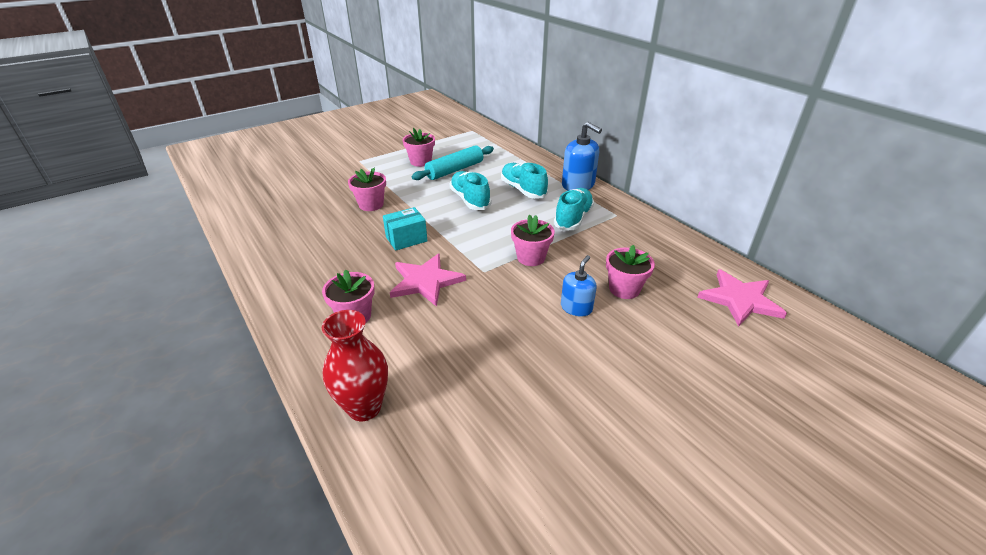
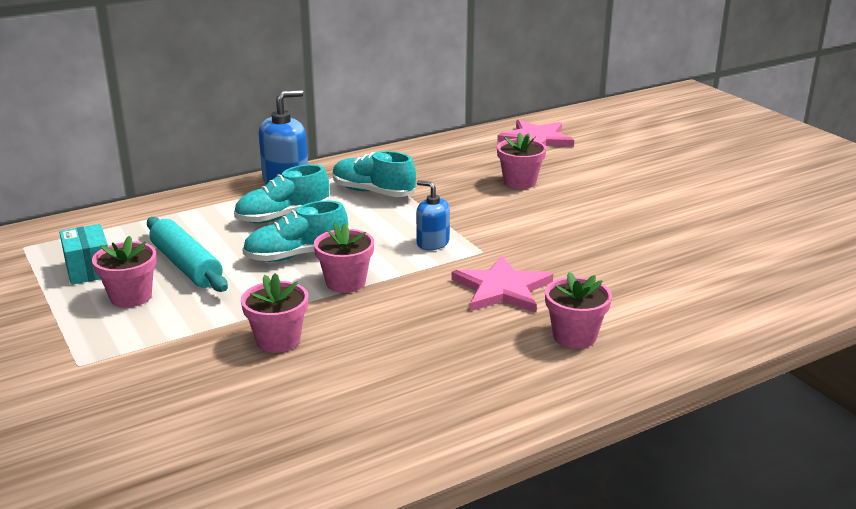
camera: 85 degrees left, 10 degrees down
(364, 407) = (719, 320): red vase -> none
(406, 239) = (397, 305): turquoise box -> turquoise box (89, 269)
(531, 257) = (457, 223): pink flower pot -> pink flower pot (345, 282)
(576, 308) = (551, 207): blue soap dispenser -> blue soap dispenser (432, 243)

